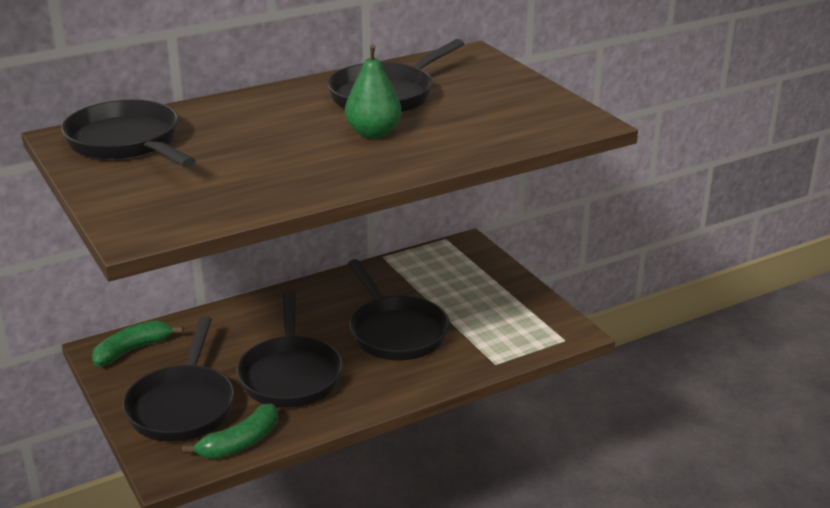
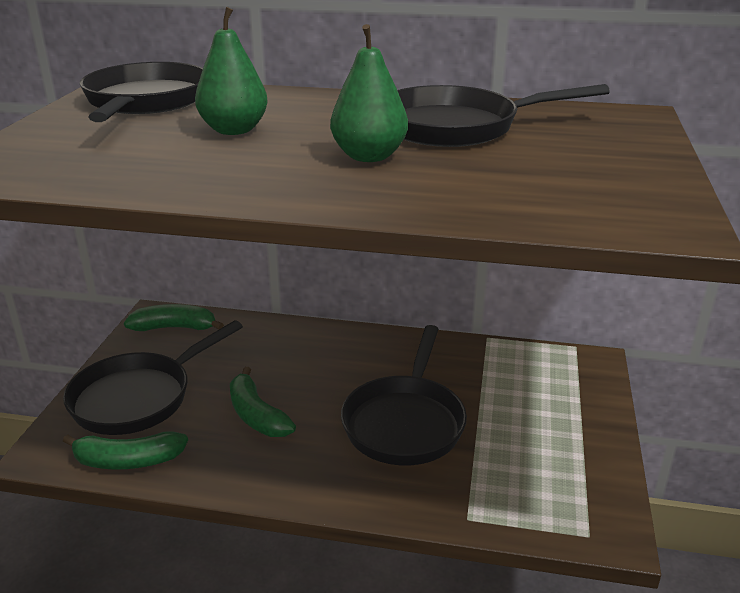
camera: 40 degrees right, 0 degrees up
(249, 144) = (234, 130): none -> green pear
(291, 374) = (256, 415): black pan -> green banana

